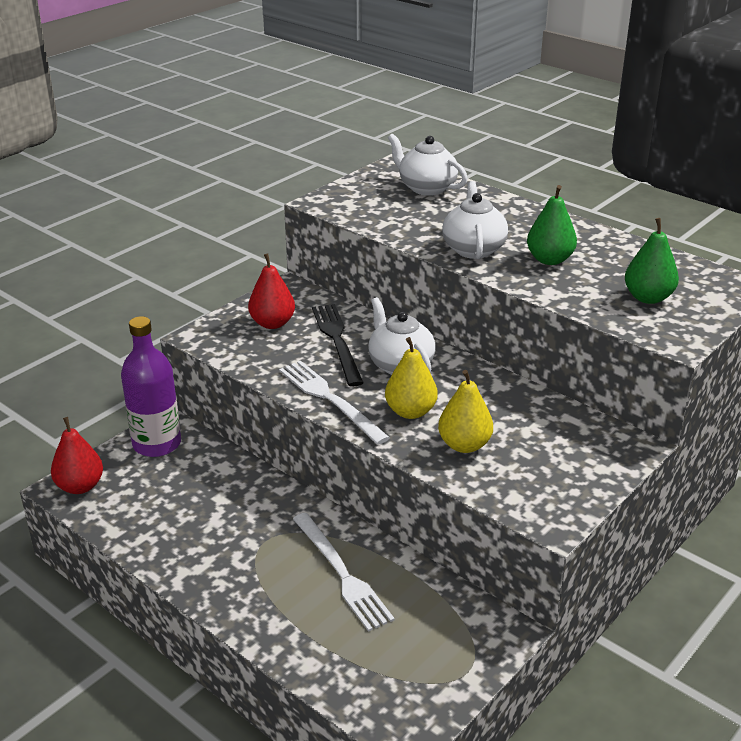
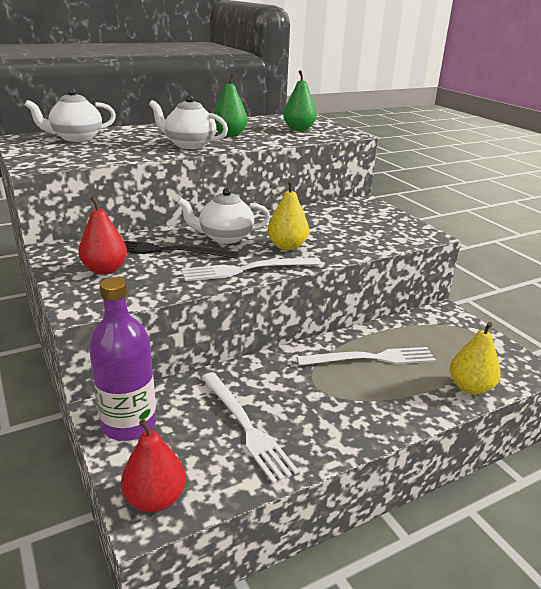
camera: 70 degrees left, 5 degrees down
(181, 509) = (246, 426): none -> white fork
(464, 445) = (338, 239): yellow pear -> yellow pear (470, 387)

